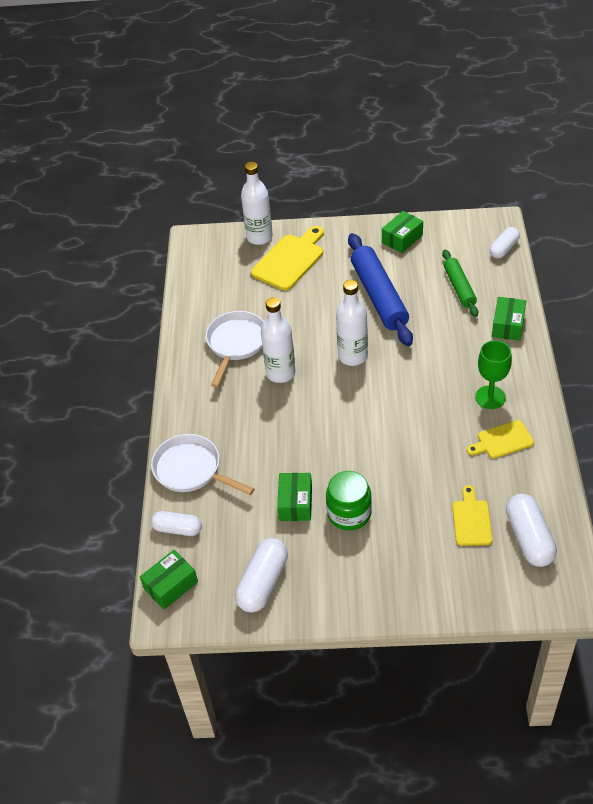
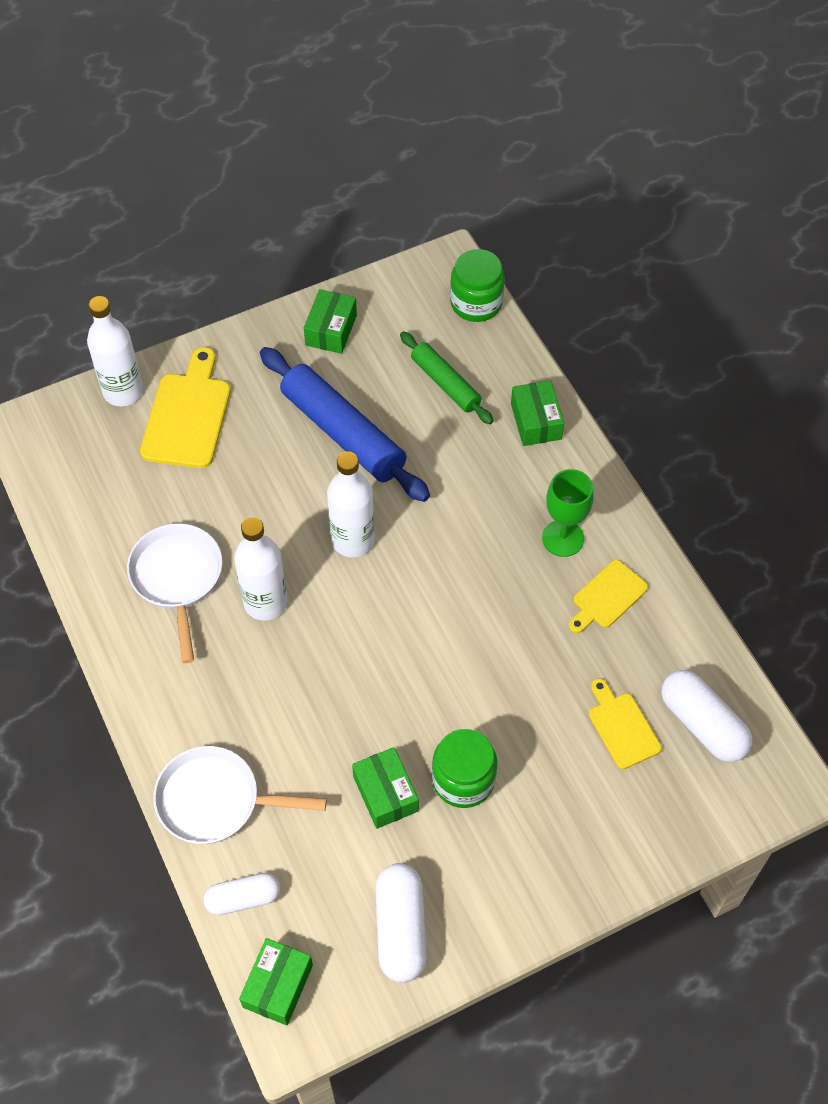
camera: 30 degrees left, 10 degrees up
(503, 249) = (476, 303): white capsule -> green jar

